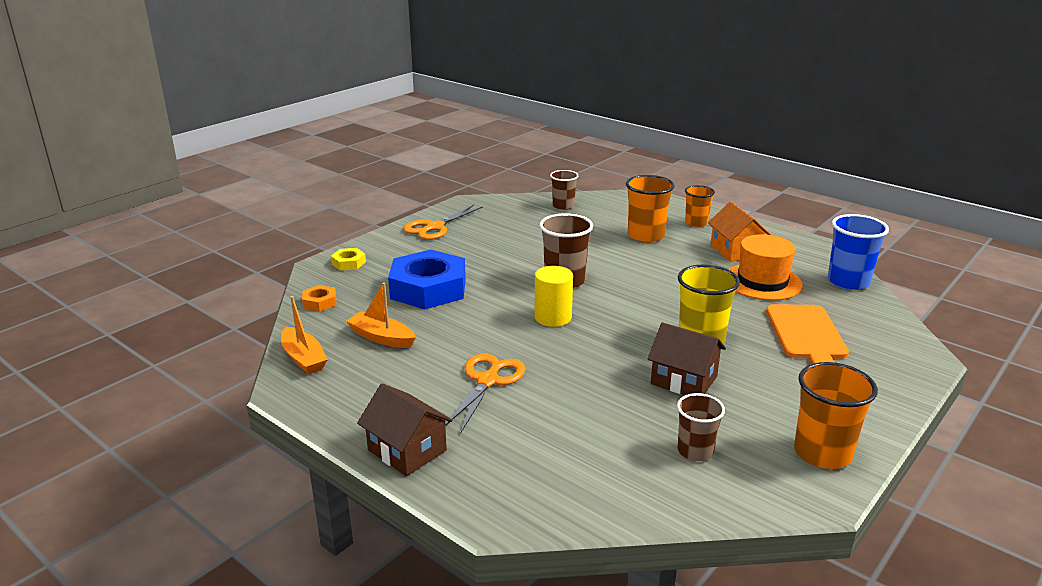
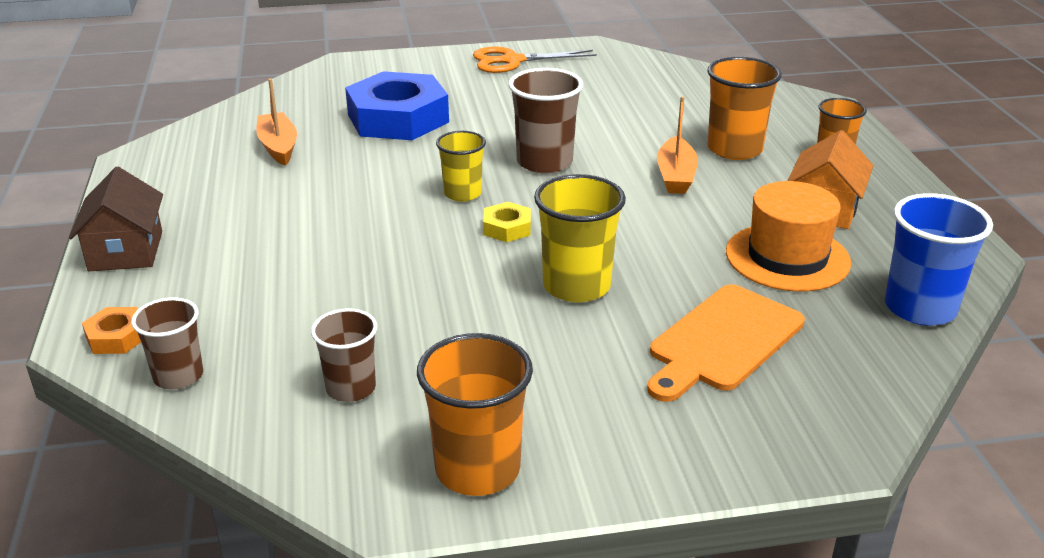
camera: 40 degrees right, 5 degrees up
(304, 358) = (191, 138): orange boat -> orange boat (676, 176)
(319, 302) = (286, 95): orange nut -> orange nut (117, 337)
(349, 263) = (372, 68): yellow nut -> yellow nut (507, 228)
(487, 381) = (292, 225): orange scissors -> none
(553, 317) = (462, 193): yellow cylinder -> yellow cup
(563, 206) = (695, 83): brown cup -> brown cup (178, 376)
(684, 380) = (476, 316): brown house -> none

